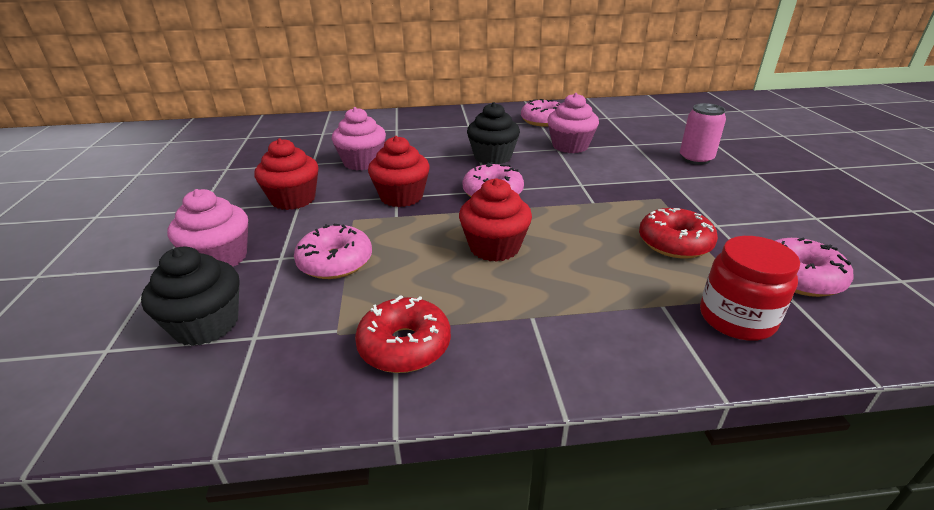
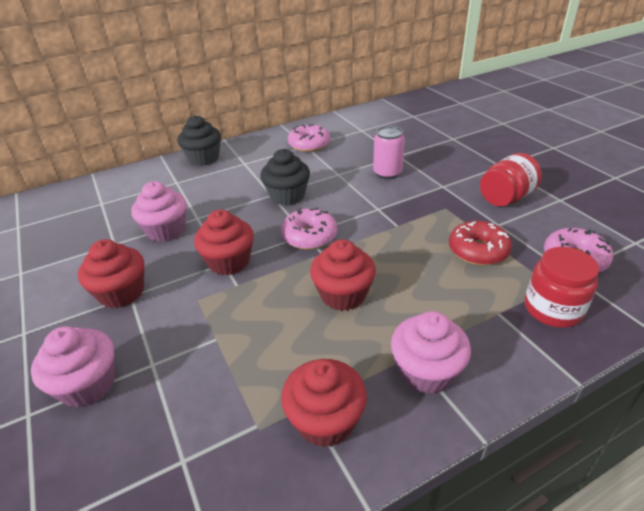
camera: 20 degrees left, 5 degrees up
(206, 324) = (124, 464): black cupcake -> black cupcake (203, 158)
(335, 262) = (210, 353): pink donut -> none
(404, 345) = (325, 420): red donut -> red cupcake
(570, 146) = (347, 169): pink cupcake -> pink cupcake (426, 371)
(696, 159) = (452, 161): pink can -> pink can (387, 173)
(742, 203) = (506, 198): none -> red jar

